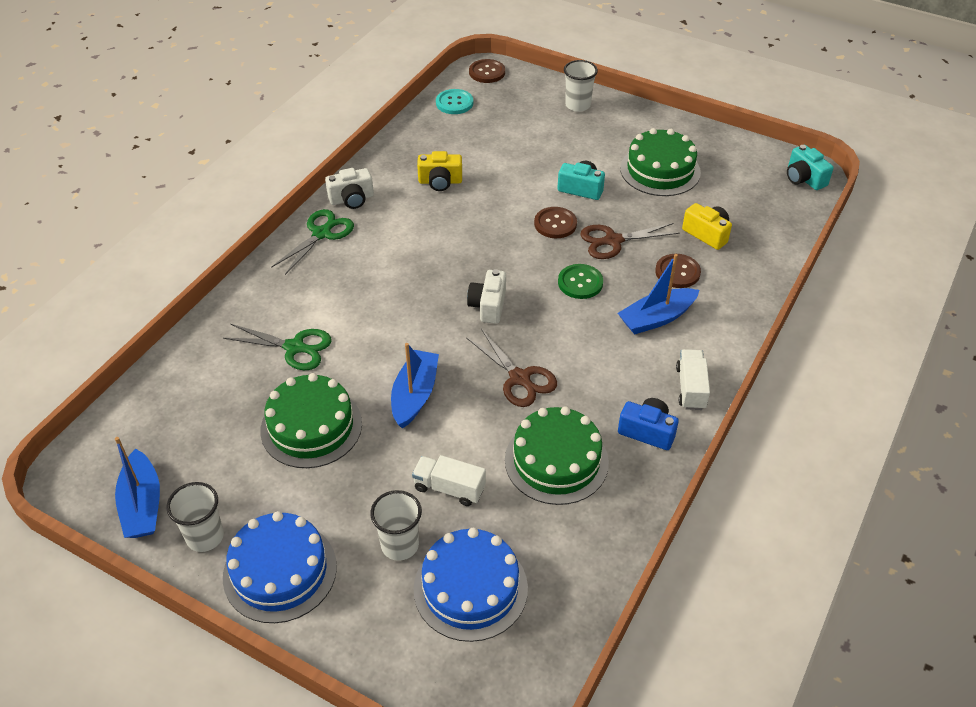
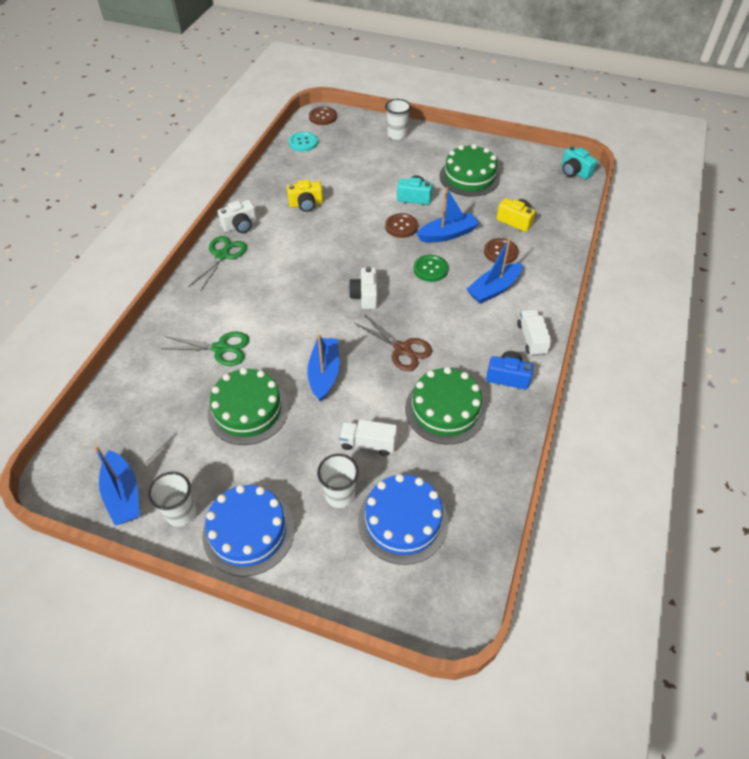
camera: 10 degrees left, 5 degrees up
(613, 241) = (447, 234): brown scissors -> blue boat

